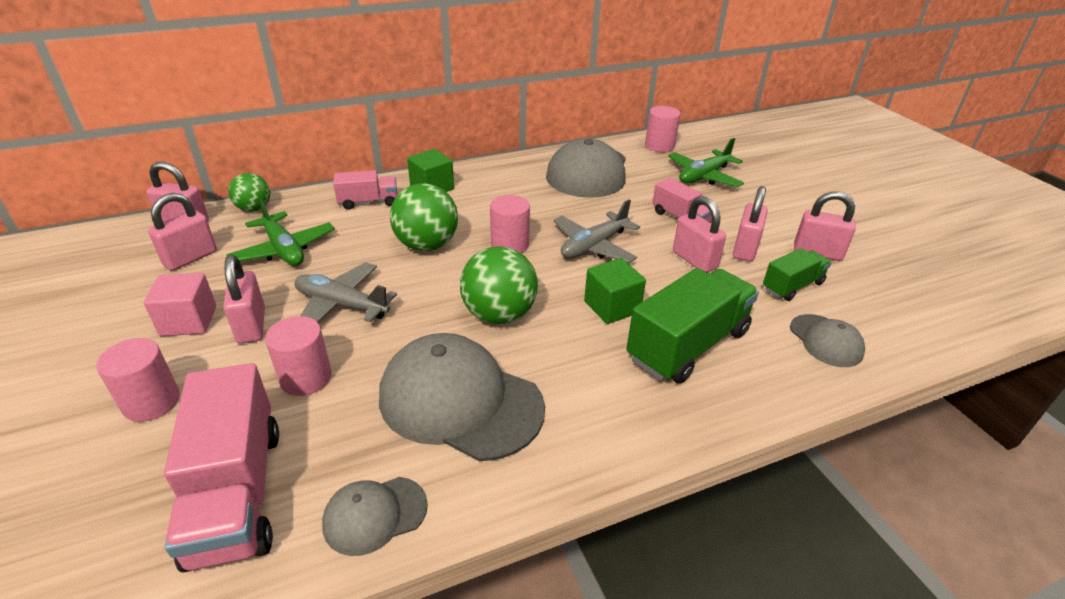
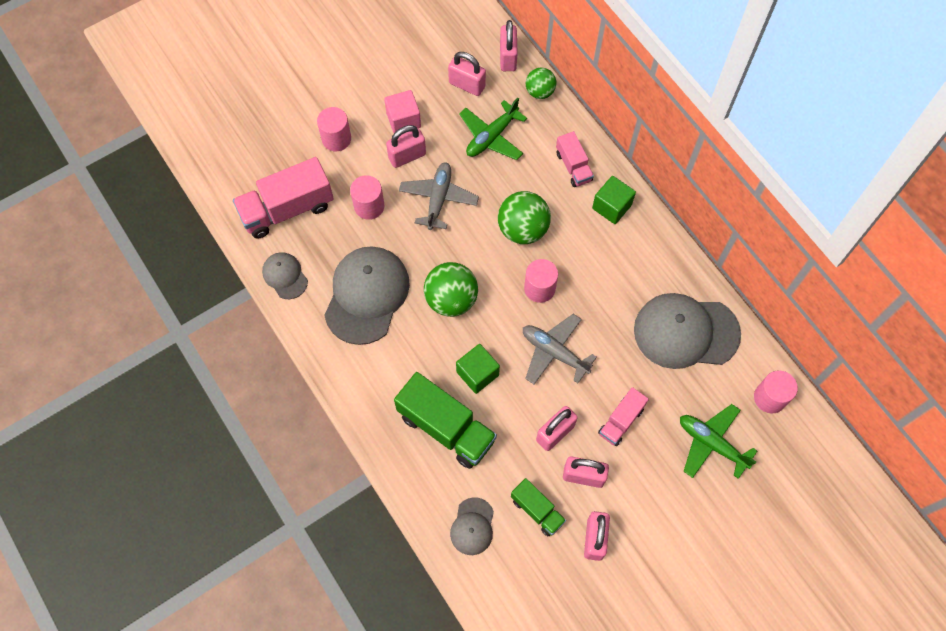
camera: 80 degrees right, 30 degrees up
(826, 341) = (472, 526): grey cap -> grey cap turned 45 degrees counterclockwise

